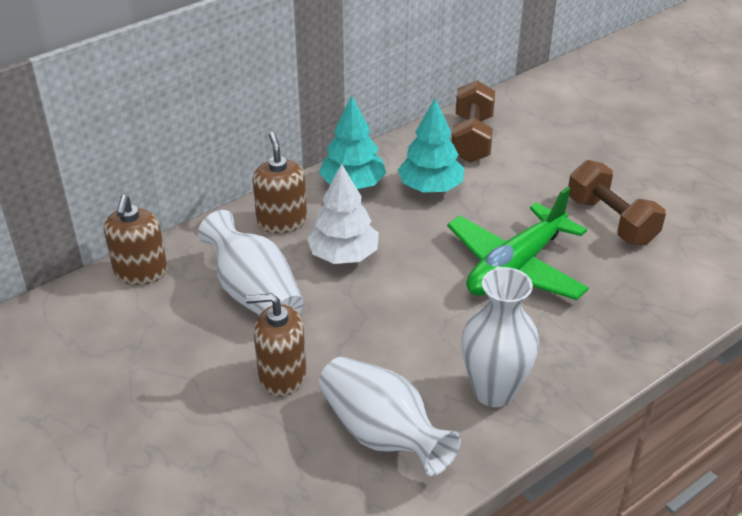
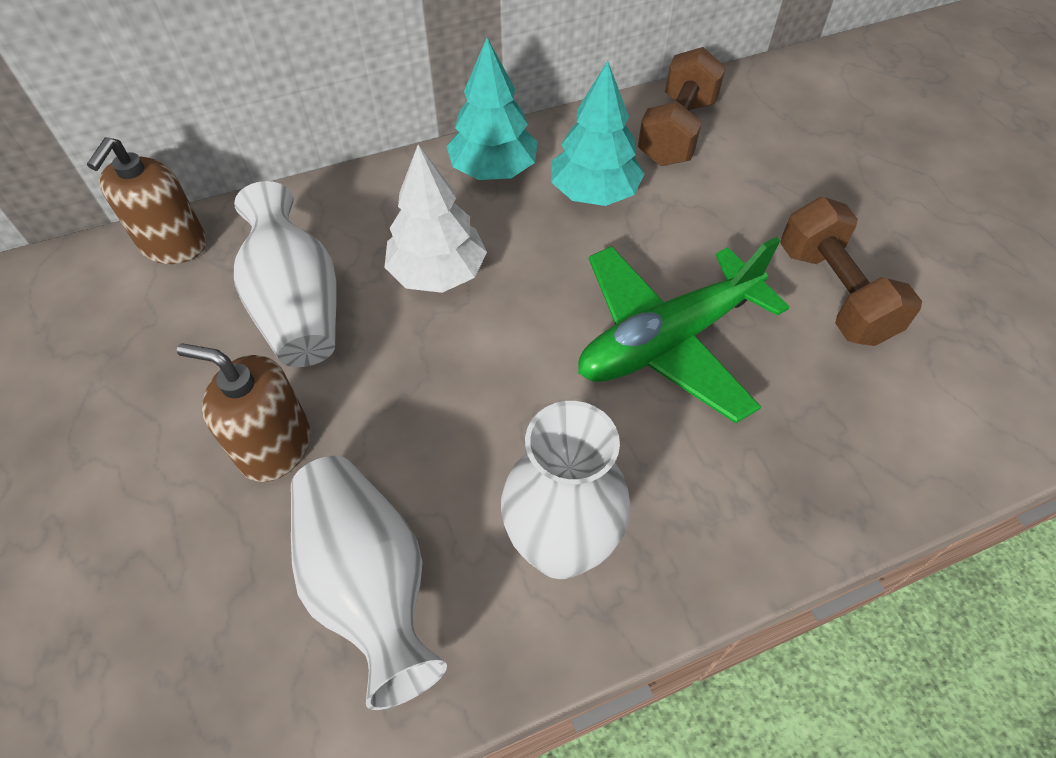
camera: 15 degrees right, 15 degrees up
(282, 221) = (380, 206): brown soap dispenser -> none

